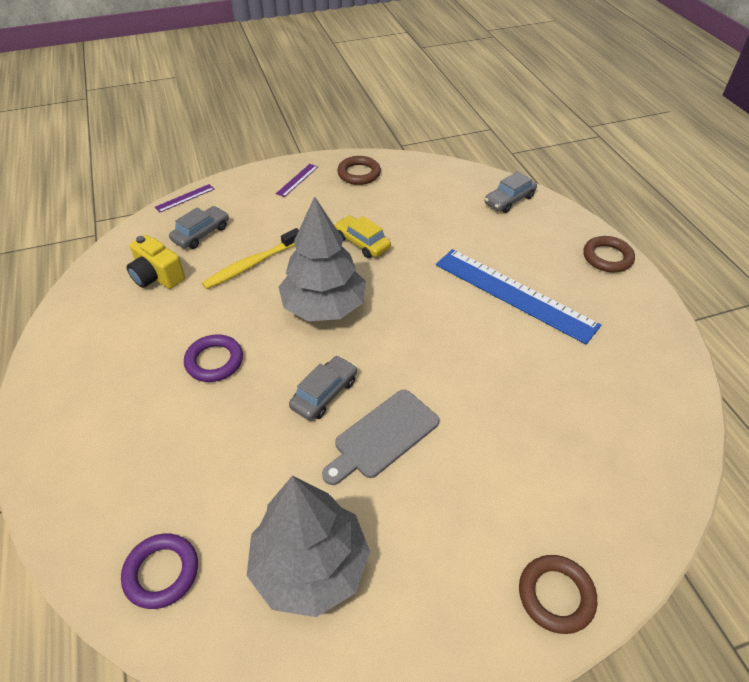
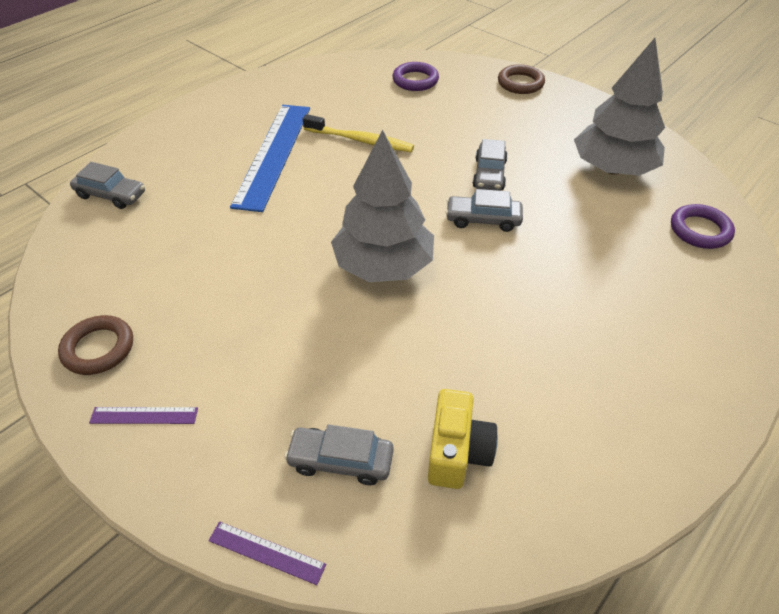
camera: 120 degrees left, 0 degrees up
(214, 361) = (521, 310): purple ring -> purple ring (415, 80)
(251, 265) = (364, 362): yellow toothbrush -> yellow toothbrush (361, 140)
(362, 243) = (258, 280): yellow car -> none
(383, 436) = (489, 174): grey cutting board -> grey car
(607, 257) = (185, 118): brown ring -> none

